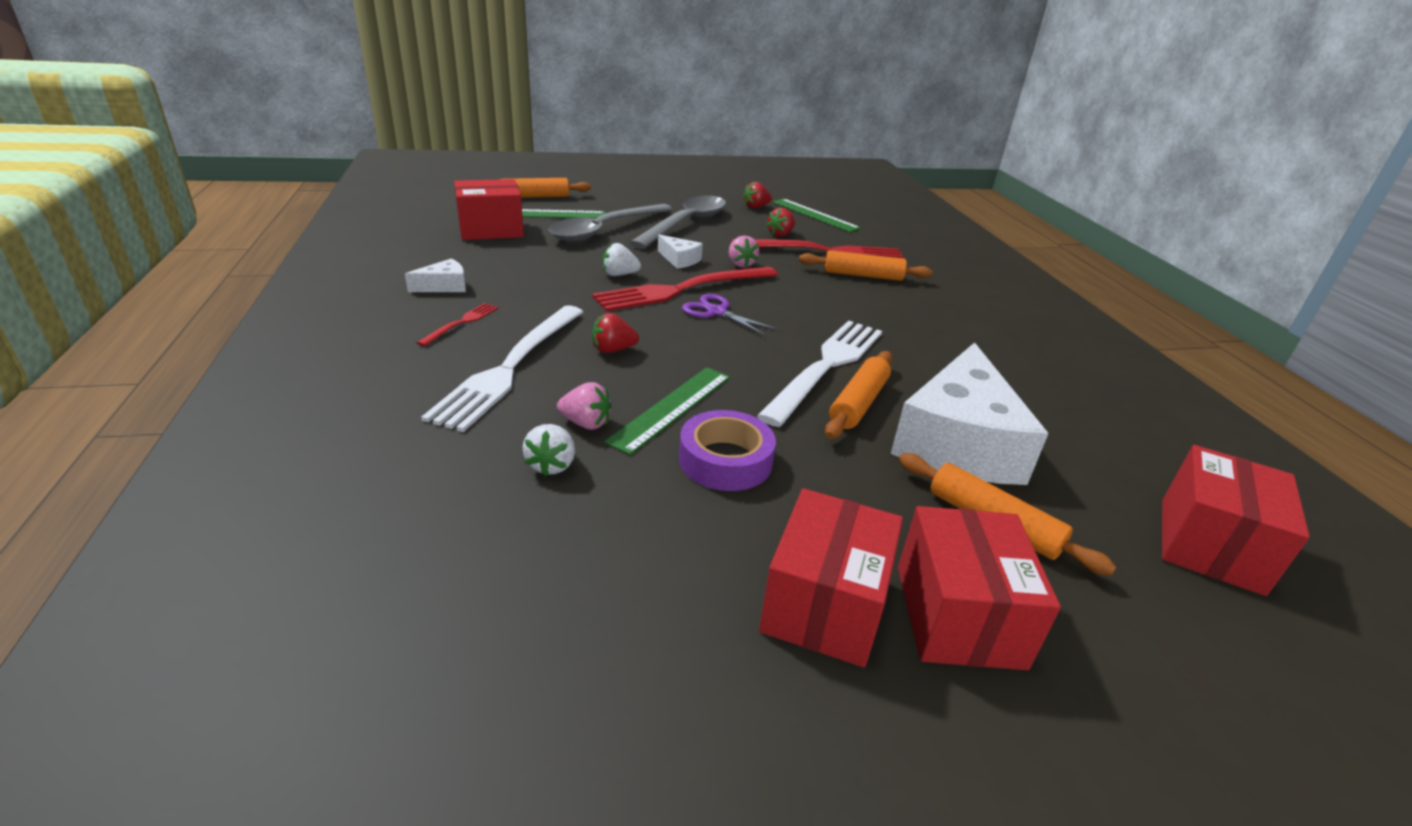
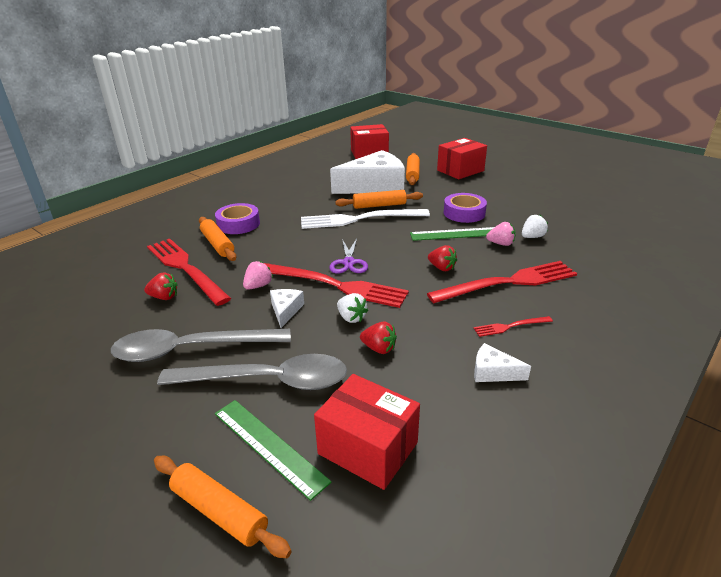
camera: 125 degrees left, 0 degrees up
(510, 367) = (508, 282): white fork -> red fork
(586, 423) = (501, 244): pink strawberry -> pink strawberry turned 120 degrees clockwise
(756, 207) = (87, 339): red strawberry -> red strawberry (379, 348)
(815, 215) = (82, 303): green ruler -> none
(824, 604) = (490, 183): red box -> none
(909, 299) = (238, 224): none -> purple tape

